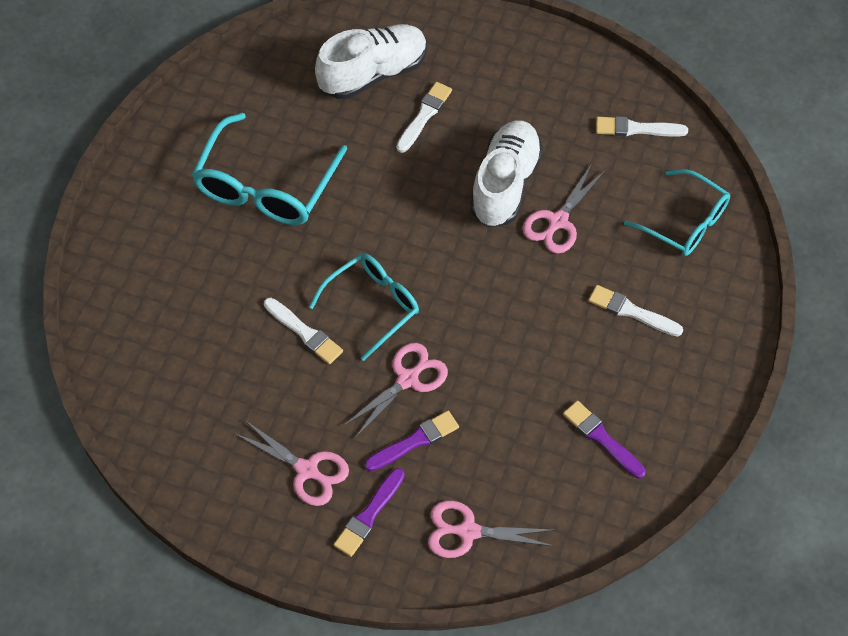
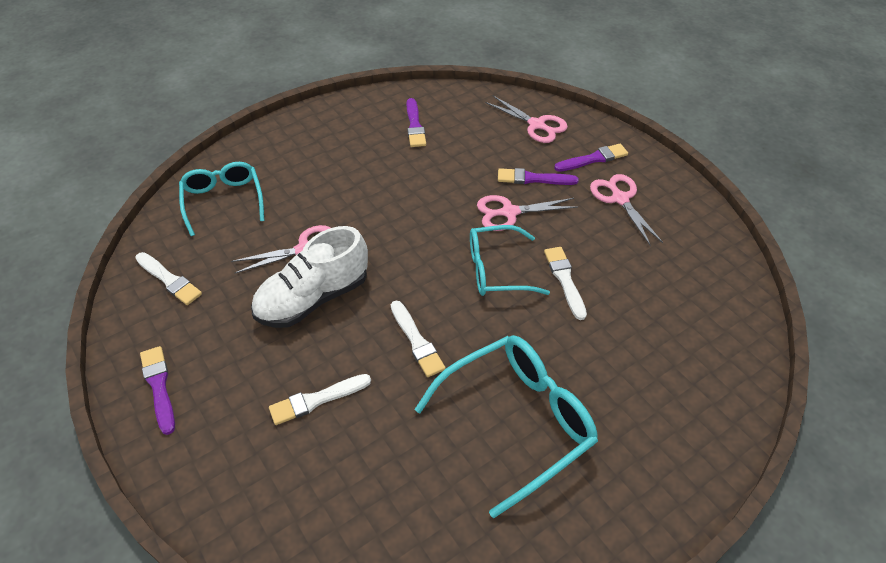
camera: 145 degrees left, 10 degrees down
(373, 73) = (320, 479): white shoe -> none
(545, 59) = (159, 386): none -> purple brush
(631, 311) = (322, 173): white brush -> white brush (417, 341)

